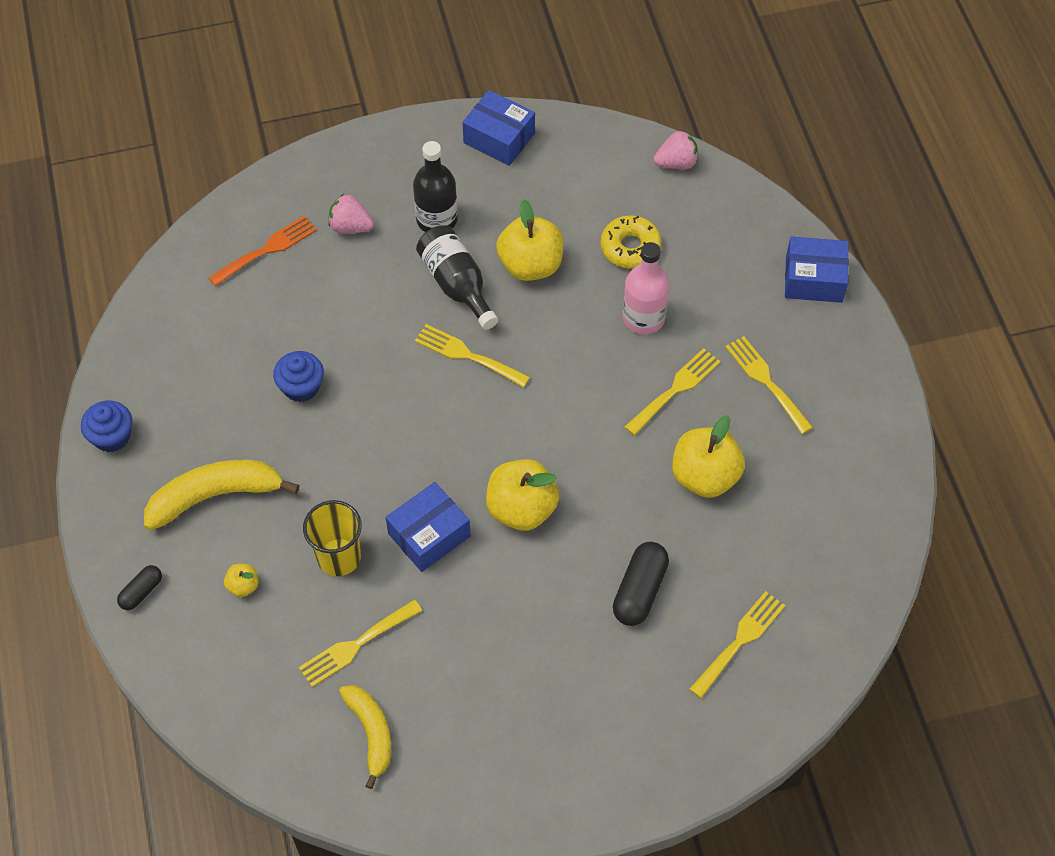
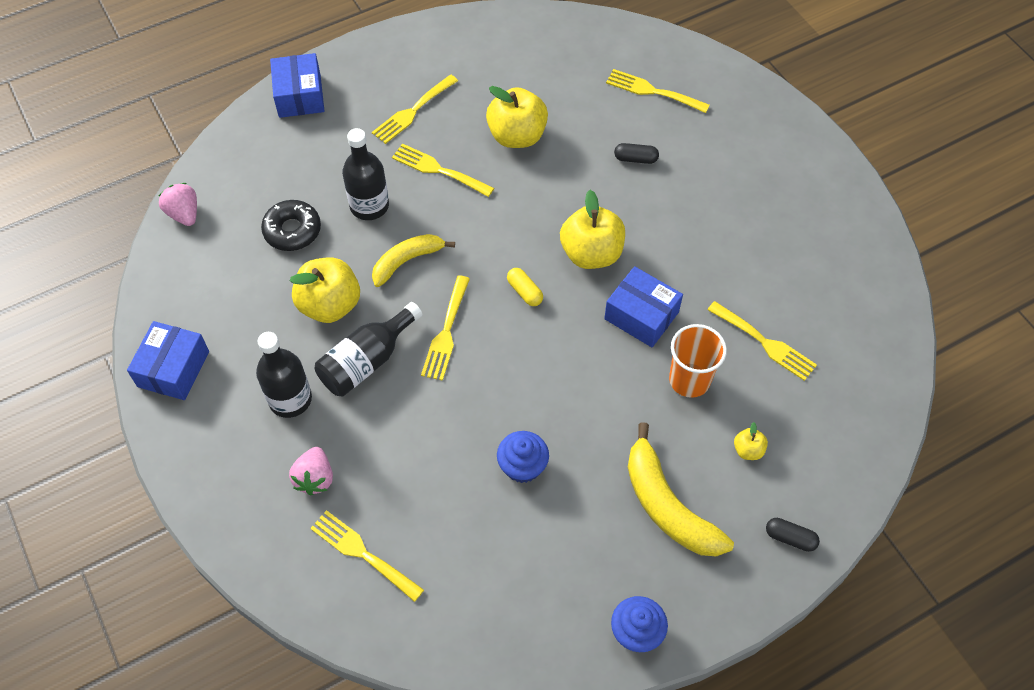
camera: 105 degrees left, 0 degrees up
(267, 249) = (362, 553): orange fork -> yellow fork
(339, 557) = (689, 380): yellow cup -> orange cup
(371, 733) = (835, 310): yellow banana -> yellow banana (407, 261)
(493, 434) = (524, 292): none -> yellow capsule
(630, 247) = (292, 230): yellow donut -> black donut
(639, 591) = (635, 159): black capsule -> black capsule, size x0.59
(643, 318) = (369, 206): pink bottle -> black bottle

